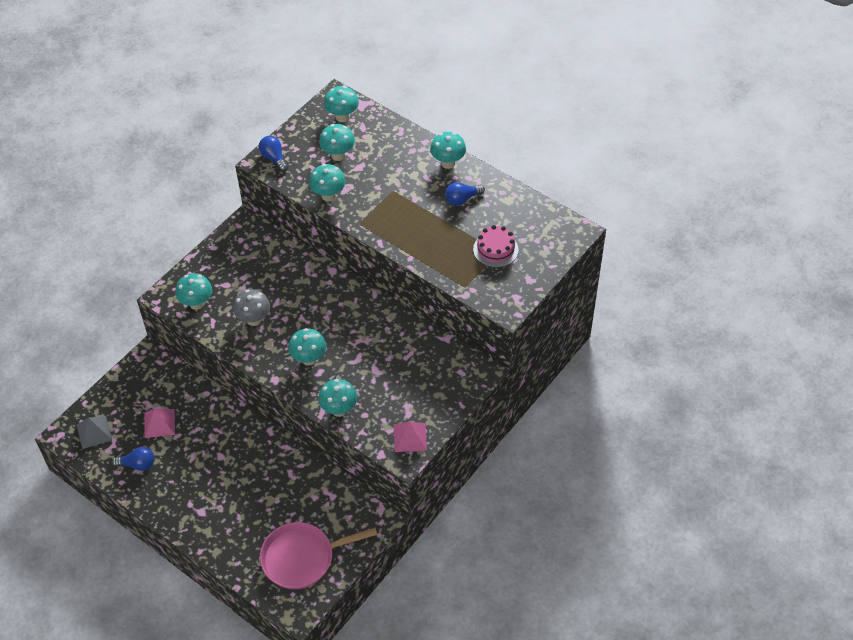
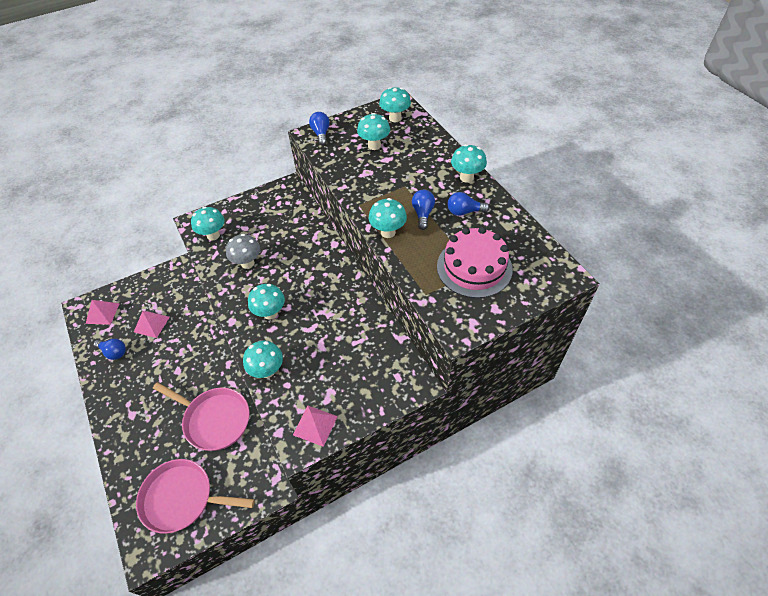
camera: 25 degrees right, 0 degrees up
(94, 432) = (102, 313): grey pyramid -> pink pyramid
(289, 484) = (214, 419): none -> pink pan
(328, 196) = (347, 174): turquoise mushroom -> turquoise mushroom (388, 232)
(425, 213) = (423, 214): none -> blue light bulb
(495, 249) = (474, 267): pink cake -> pink cake, size x1.57

